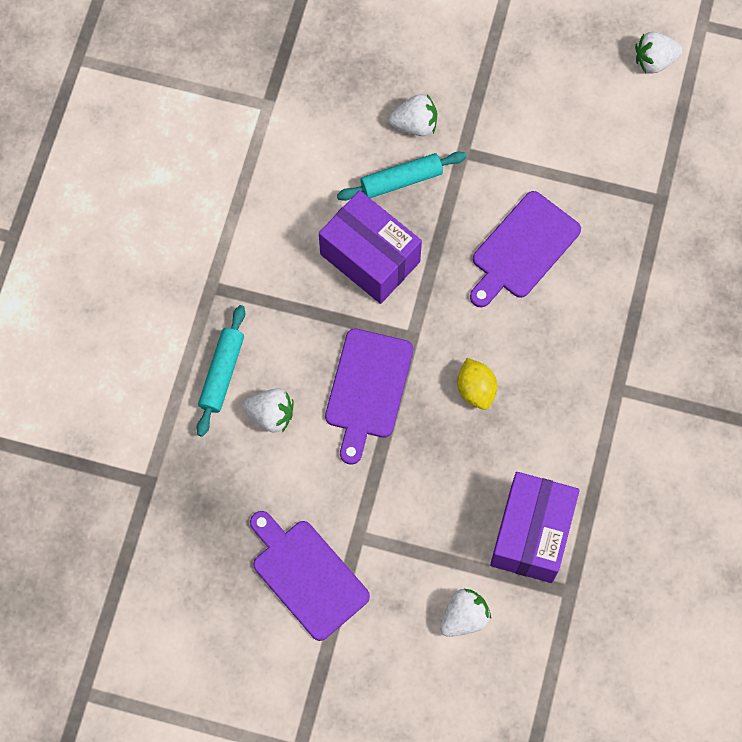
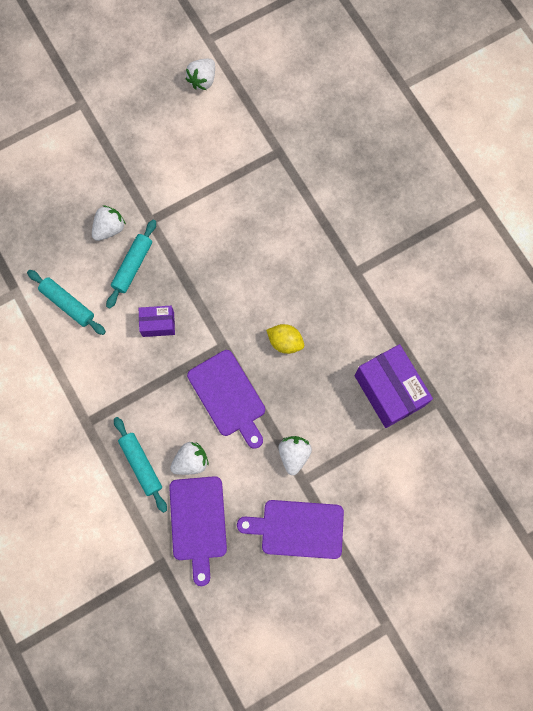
camera: 45 degrees left, 5 degrees up
(304, 160) = (68, 304): none -> turquoise rolling pin
(370, 258) = (158, 324): purple box -> purple box, size x0.54
(464, 617) = (399, 468): white strawberry -> white strawberry (294, 455)
(523, 249) = (234, 243): purple cutting board -> purple cutting board (198, 522)

